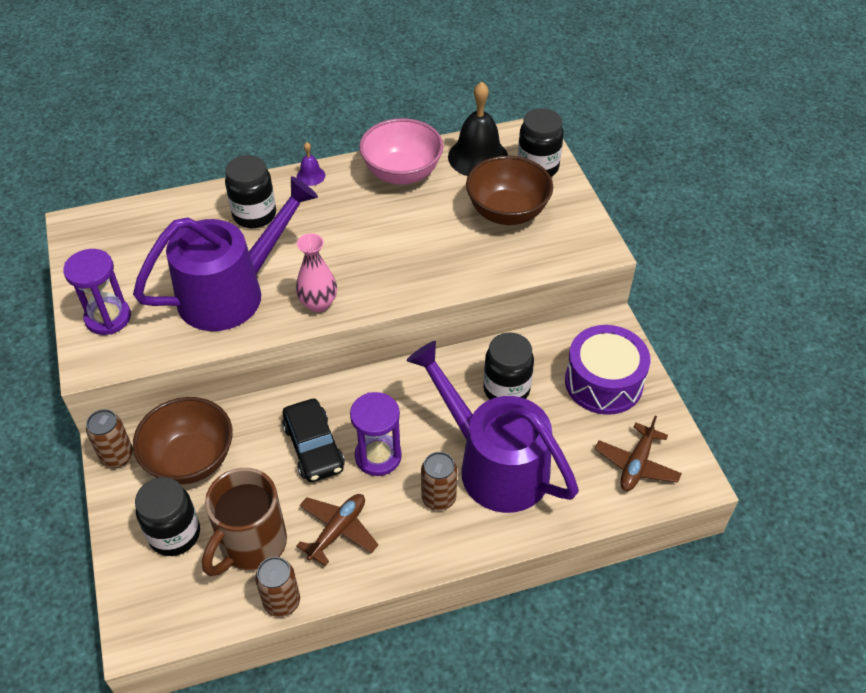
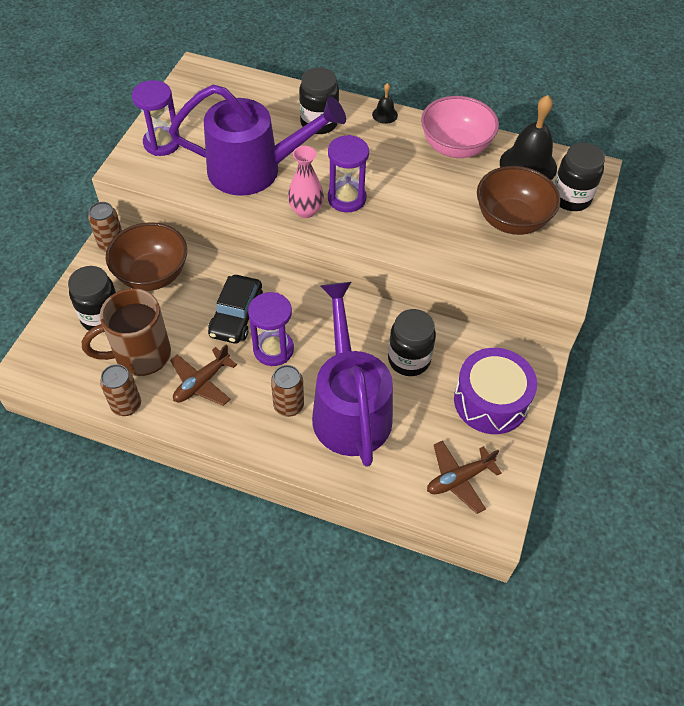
camera: 35 degrees right, 5 degrees up
(310, 176) = (384, 114): purple bell -> black bell
(337, 531) = (202, 382): brown plane -> brown plane turned 150 degrees clockwise
(346, 271) = (347, 198): none -> purple hourglass

